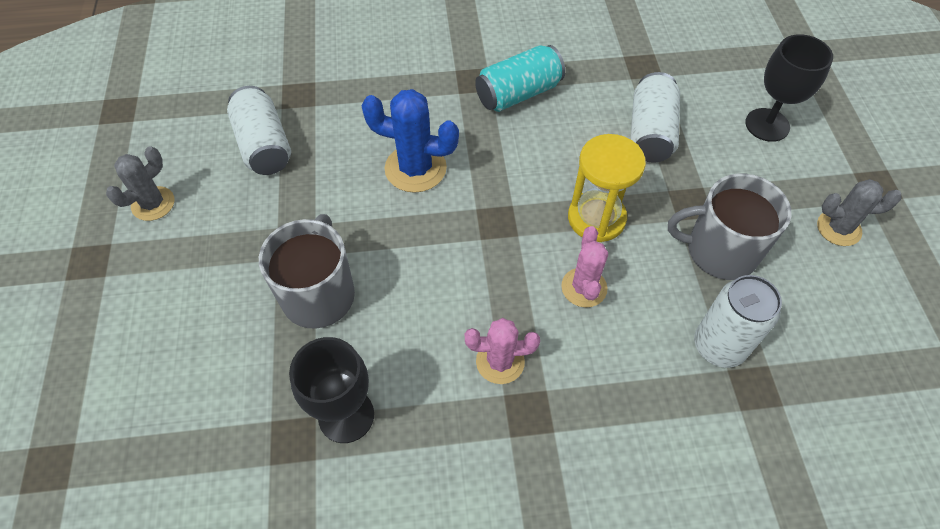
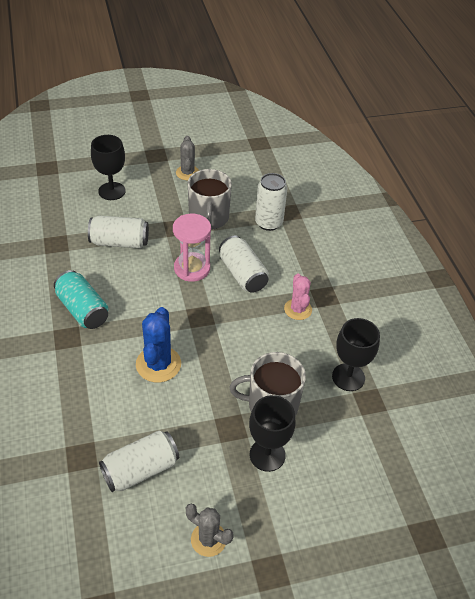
camera: 100 degrees left, 10 degrees down
(242, 278) = (267, 455): none -> black goblet
(584, 287) = (242, 274): pink cactus -> white can
(596, 218) = (192, 268): yellow hourglass -> pink hourglass

